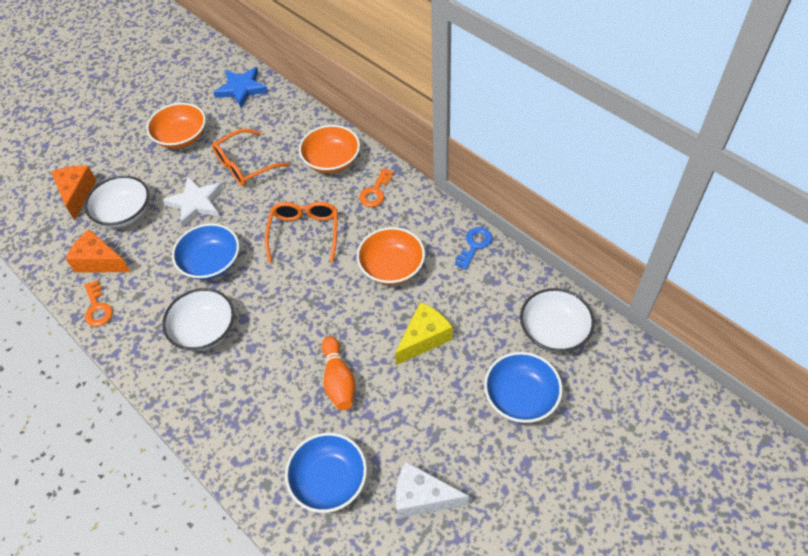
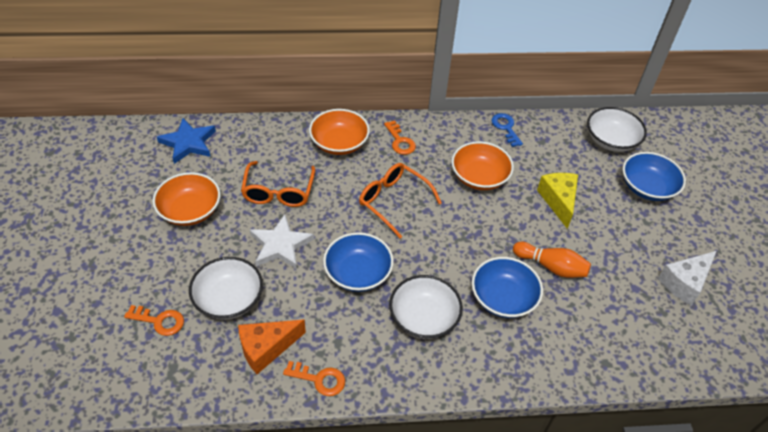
camera: 55 degrees left, 5 degrees down
(77, 194) = (159, 321): orange cheese -> orange key
(329, 480) = (631, 324): blue bowl -> blue bowl (503, 298)

